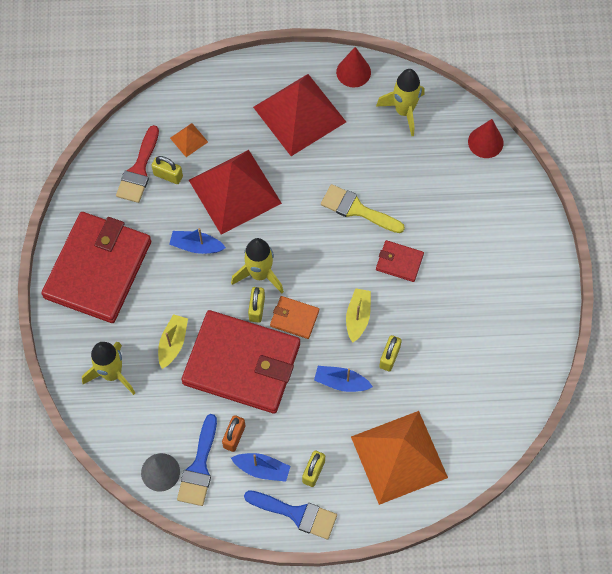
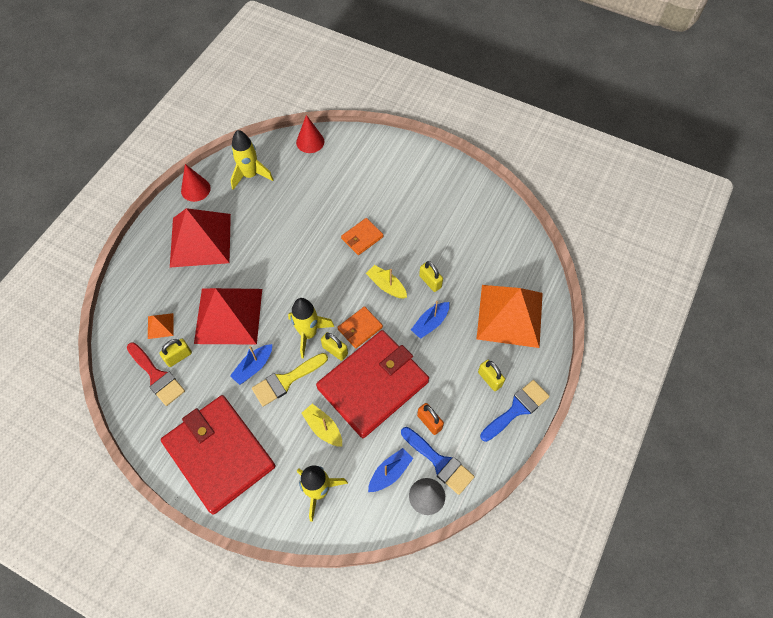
camera: 60 degrees left, 5 degrees down
(262, 469) = (467, 415): blue boat -> blue boat (390, 472)
(357, 209) = (303, 242): yellow brush -> yellow brush (286, 380)
(399, 262) = (362, 238): red wallet -> orange wallet

